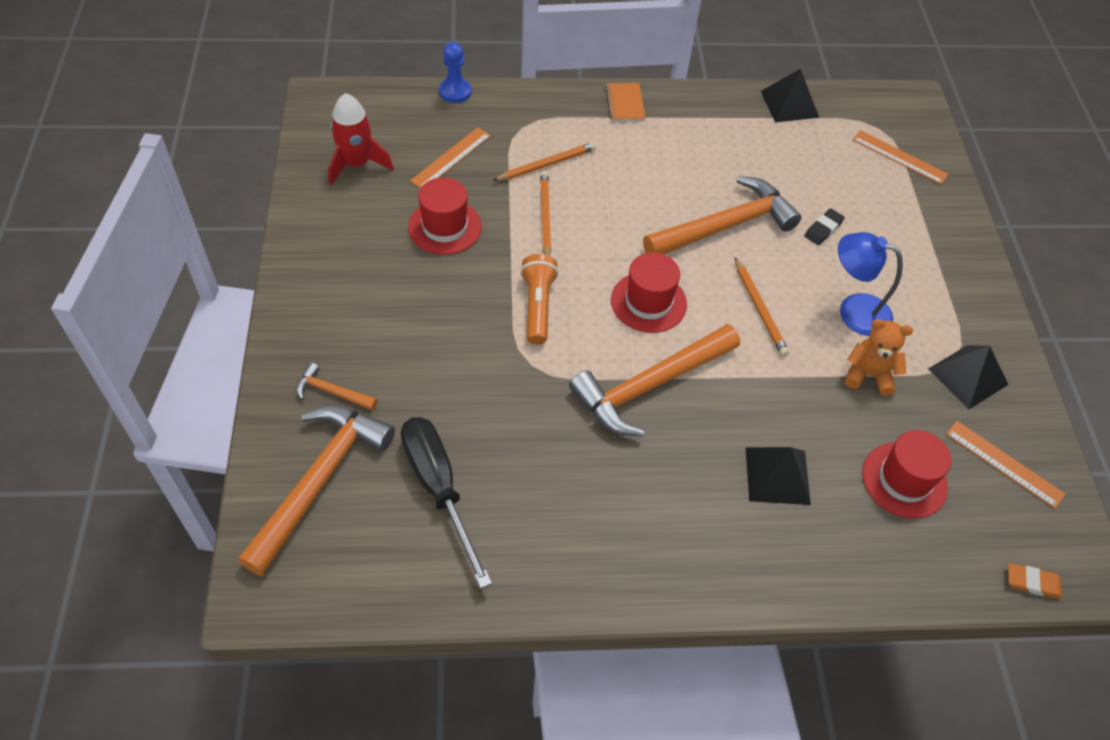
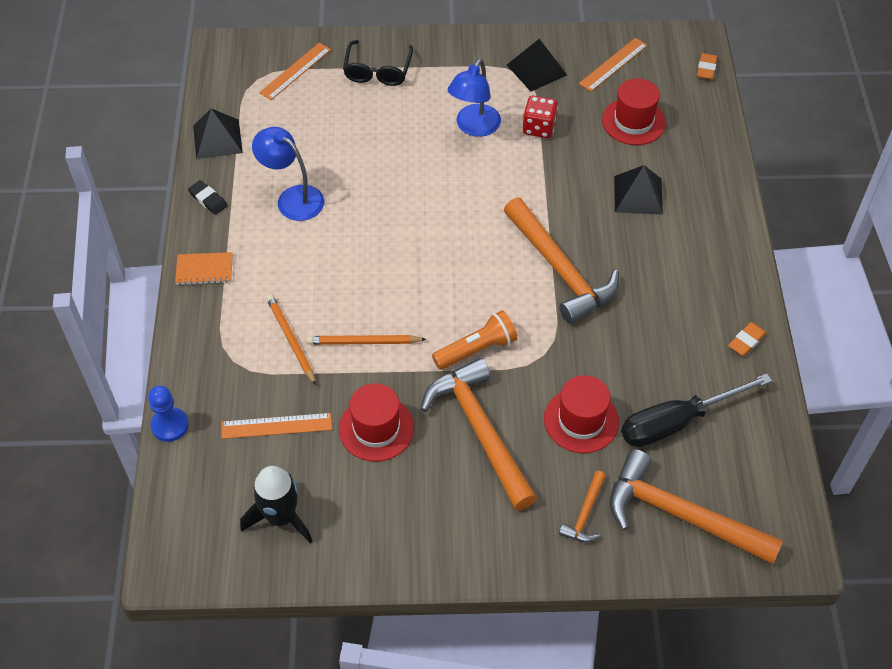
camera: 85 degrees left, 0 degrees up
(357, 164) = (281, 517): red rocket -> black rocket
(451, 158) = (276, 426): orange ruler -> orange ruler turned 45 degrees counterclockwise
(537, 306) = (477, 349): orange flashlight -> orange flashlight turned 150 degrees clockwise
(554, 579) = (746, 341): none -> orange eraser
(648, 302) = (469, 265): red hat -> red hat (581, 420)
(721, 160) = (292, 198): none -> blue lamp
(725, 226) = (378, 203): orange hammer -> orange hammer (480, 431)
(760, 309) = (474, 188): orange pencil -> none
(823, 229) = (382, 135): black eraser -> black eraser (208, 199)
(868, 375) = (539, 127): orange teddy bear -> red dice
(920, 224) = (378, 70): none -> black glasses

